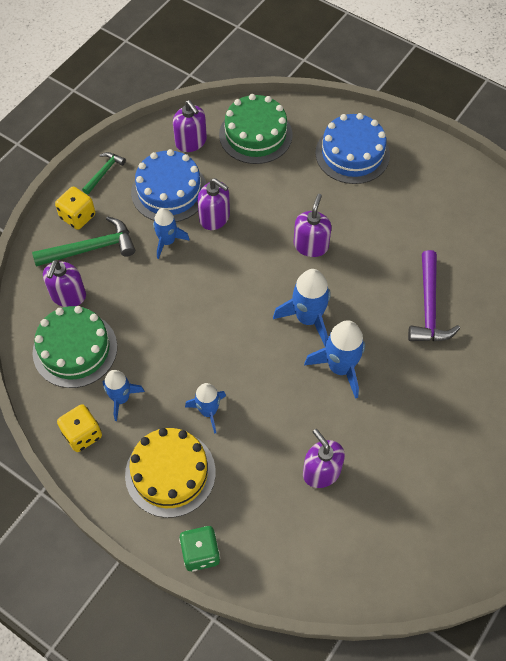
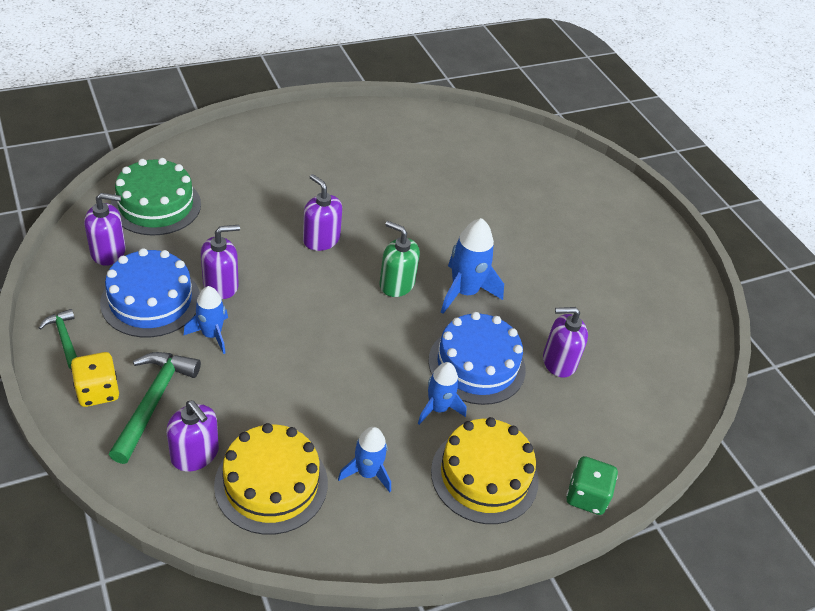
camera: 65 degrees left, 15 degrees down
(75, 349) = (271, 483): green cake -> yellow cake
(82, 434) = (384, 531): yellow dice -> none
(308, 318) = (396, 284): blue rocket -> green soap dispenser
(352, 154) = (251, 161): blue cake -> blue cake (476, 365)
(429, 307) = (450, 207): purple hammer -> none

